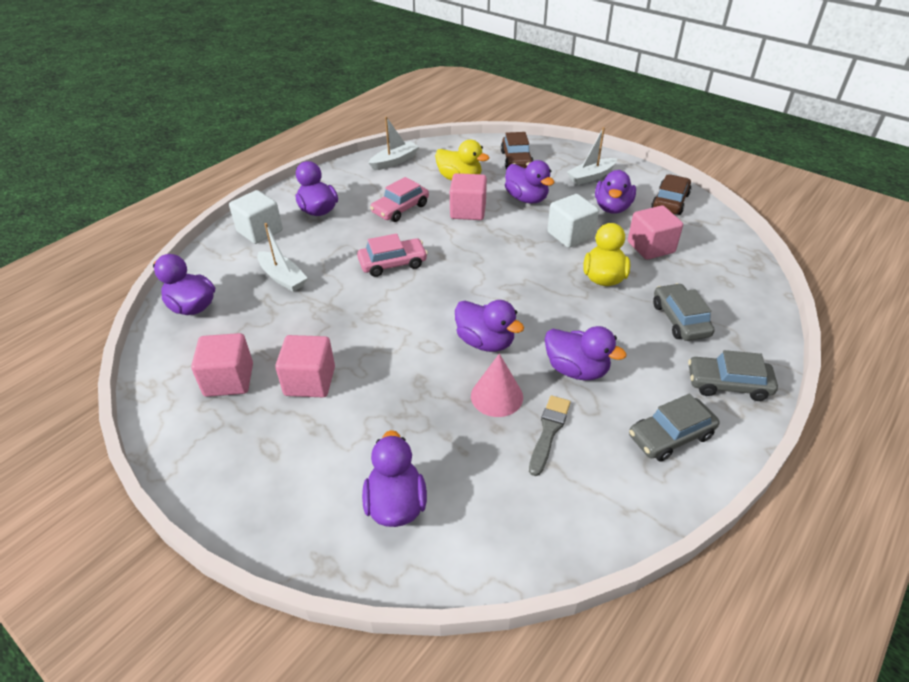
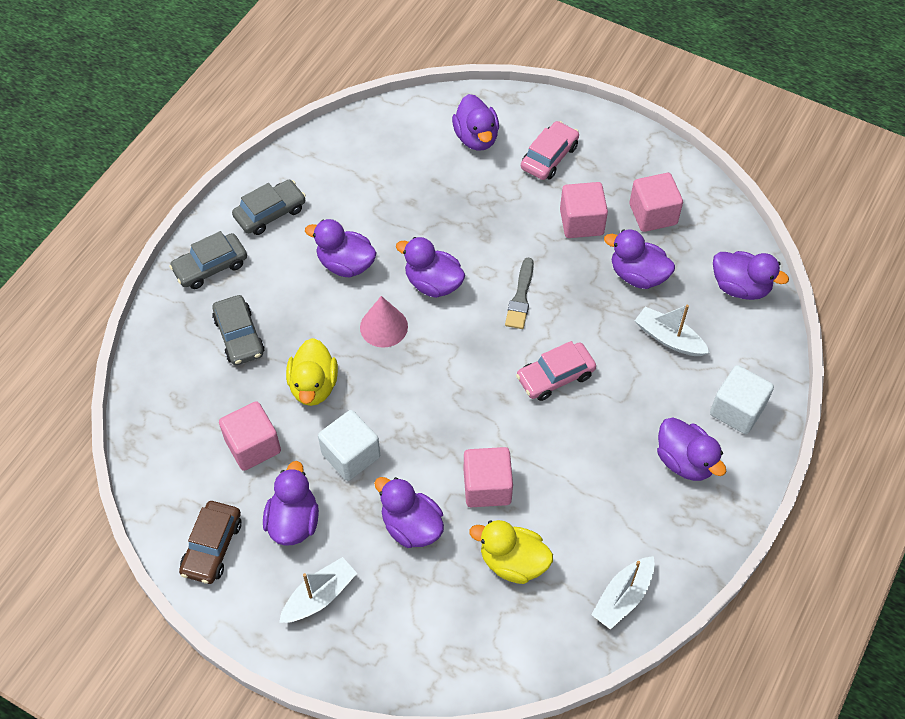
camera: 170 degrees right, 15 degrees up
(280, 326) = (637, 275): none -> purple duck
(400, 209) = (577, 479): pink car -> pink car (549, 157)
(497, 396) = (415, 229): pink cone -> pink cone (383, 326)
(516, 160) = (435, 628): brown car -> none
(549, 431) = (369, 204): grey brush -> grey brush (520, 297)
(728, 384) = (210, 267): grey car -> grey car turned 150 degrees clockwise

